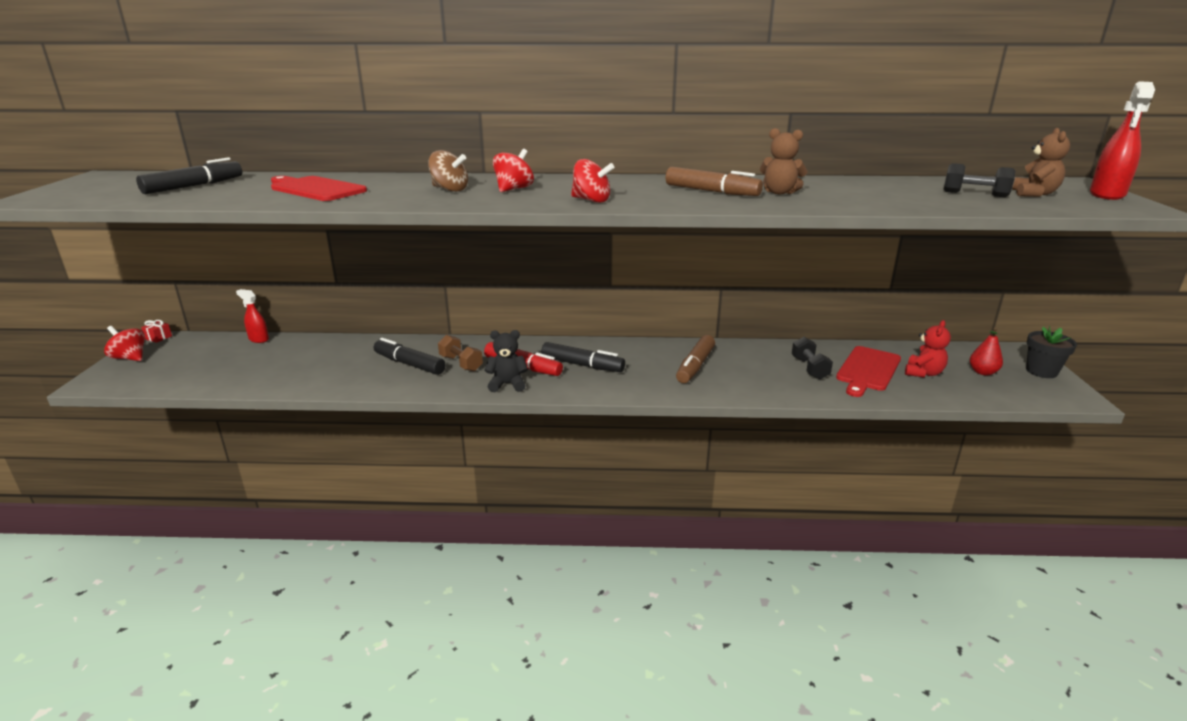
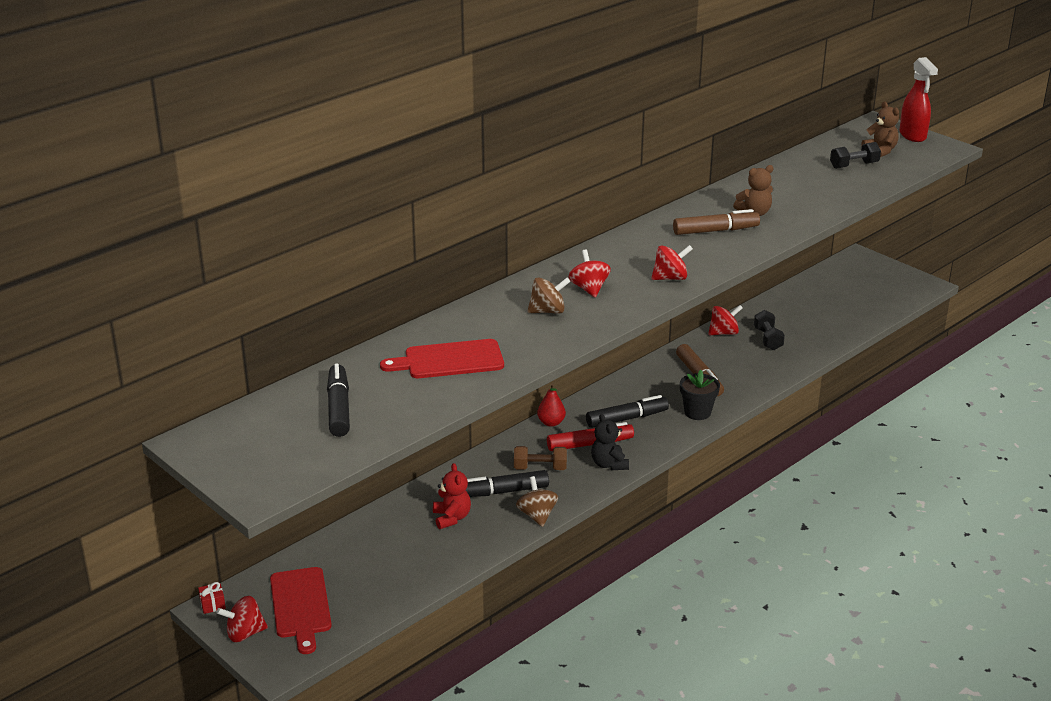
camera: 45 degrees left, 5 degrees up
(258, 339) = (317, 548): red spray bottle -> none
(394, 387) = (537, 515): none -> brown spinning top
(507, 384) = (609, 464): black teddy bear -> black teddy bear turned 60 degrees counterclockwise
(775, 349) = (724, 333): none -> red spinning top
(809, 368) = (768, 339): black dumbbell -> black dumbbell turned 45 degrees clockwise
(868, 370) = (801, 322): red cutting board -> red cutting board (301, 606)
(923, 373) = (832, 307): red teddy bear -> red teddy bear (451, 518)
(982, 372) = (861, 288): red pear -> red pear (551, 423)
(1041, 371) = (888, 271): black flower pot -> black flower pot (697, 412)

